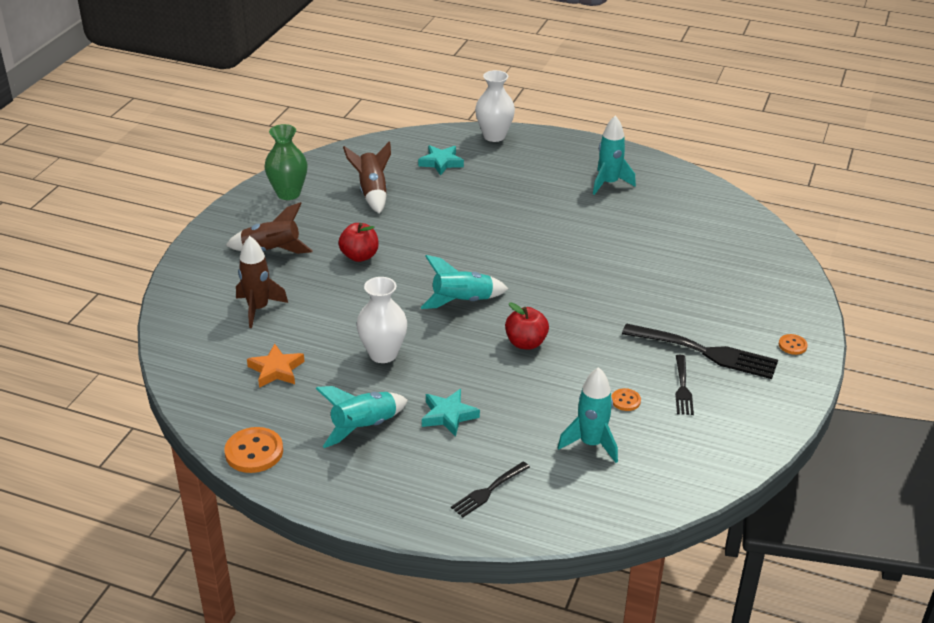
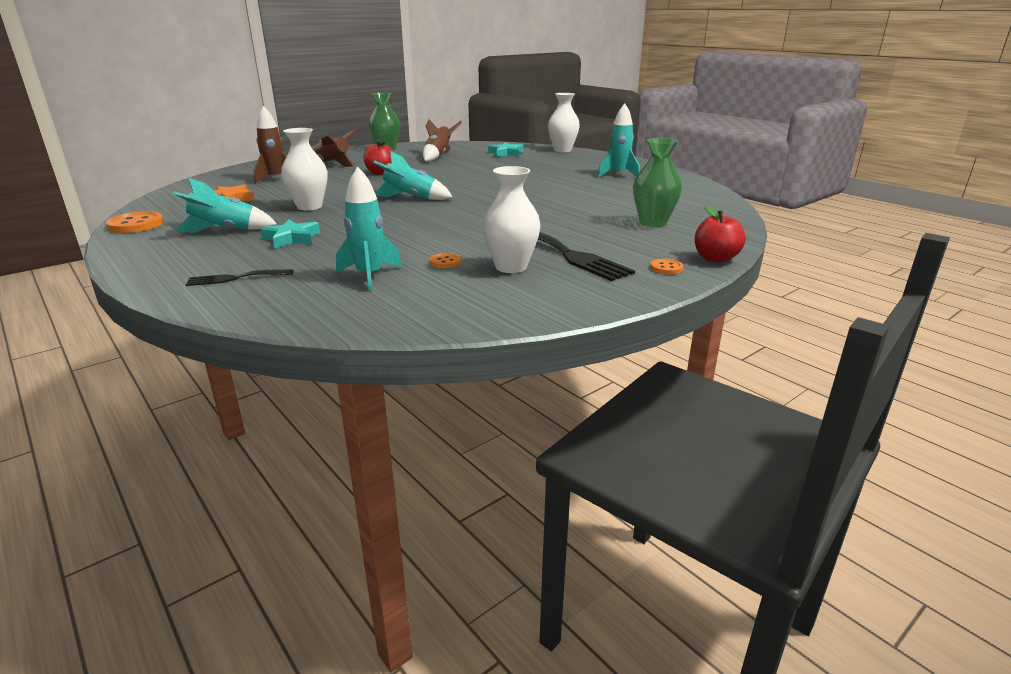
camera: 30 degrees right, 10 degrees down
(526, 343) = (420, 221): red apple -> red apple (715, 258)
(683, 388) = (511, 267): black fork -> white vase
(723, 275) = (653, 223): none -> green vase

